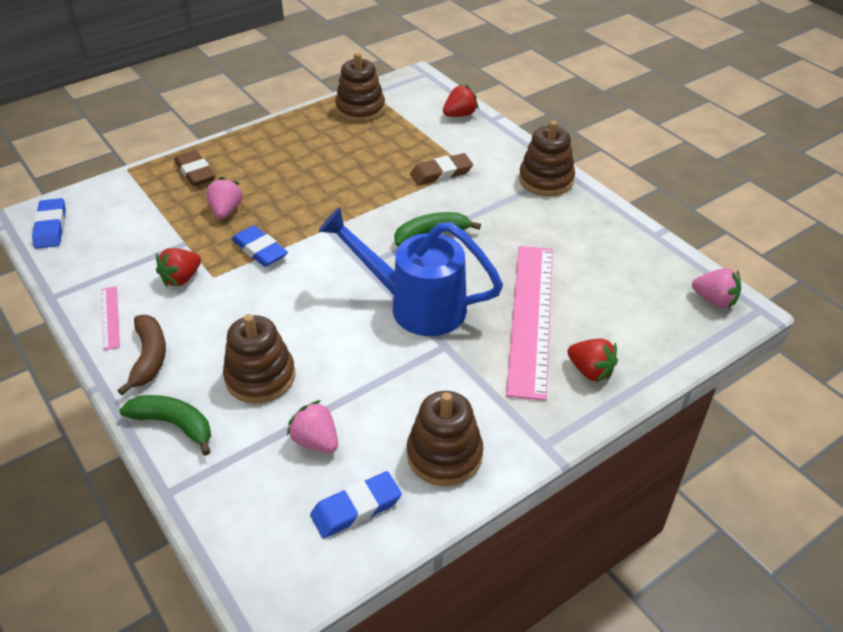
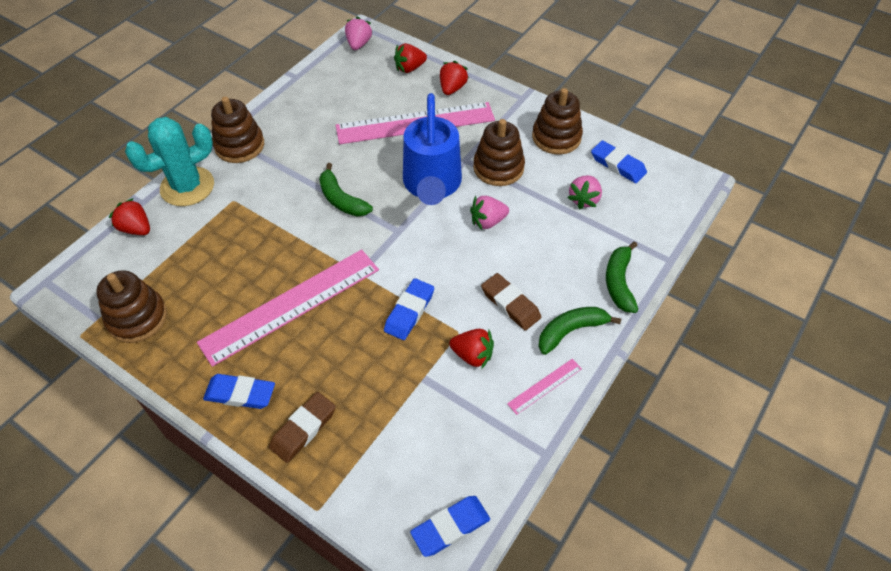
camera: 110 degrees left, 10 degrees up
(149, 358) = (570, 331): brown banana -> green banana
(226, 211) = (362, 366): pink strawberry -> pink strawberry (488, 221)
(252, 147) = (240, 394): none -> blue eraser
(260, 377) = (549, 250): brown stacking toy -> brown stacking toy (498, 168)
(318, 183) = (291, 306): none -> pink ruler
(441, 173) = (247, 216): brown eraser -> brown eraser (510, 304)
(499, 144) = (187, 187): none -> turquoise cactus
(647, 338) = (409, 68): none -> red strawberry

